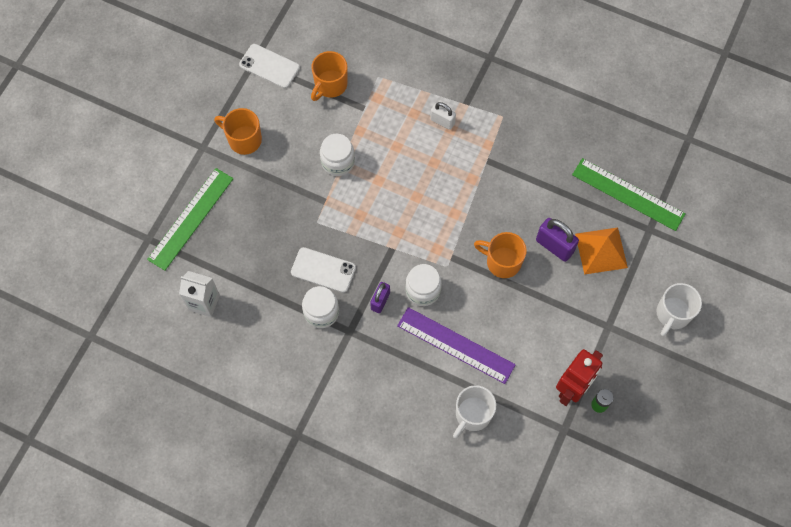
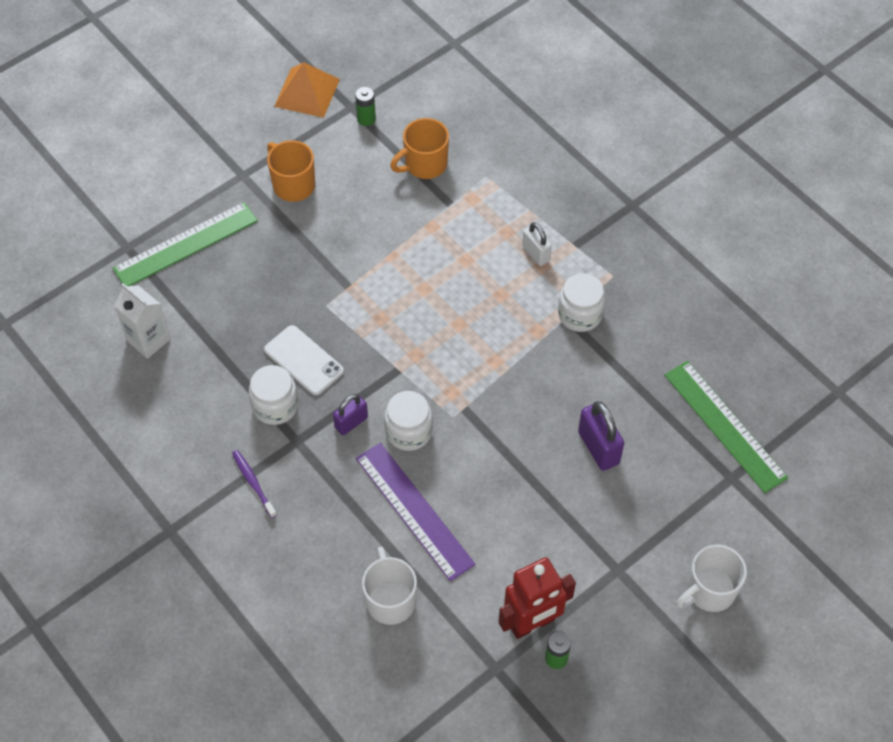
camera: 25 degrees right, 10 degrees down
(269, 66) = (366, 119): white phone -> green battery
(336, 374) = (253, 483): none -> purple toothbrush
(338, 162) = (387, 250): white jar -> white jar (580, 314)
(472, 415) = (390, 600): white mug -> white mug turned 105 degrees clockwise
(502, 262) = (523, 439): orange mug -> none
(601, 250) = (655, 477): orange pyramid -> orange pyramid (307, 92)

